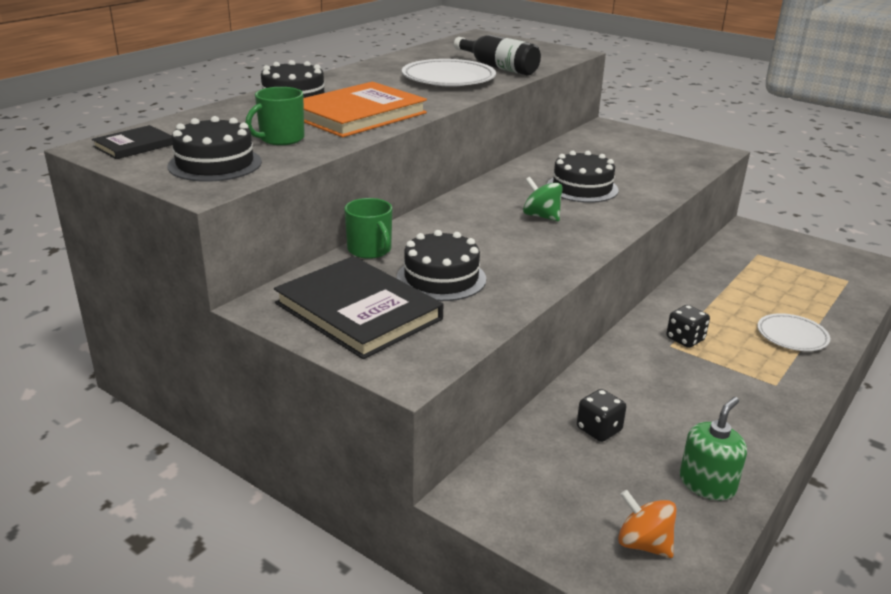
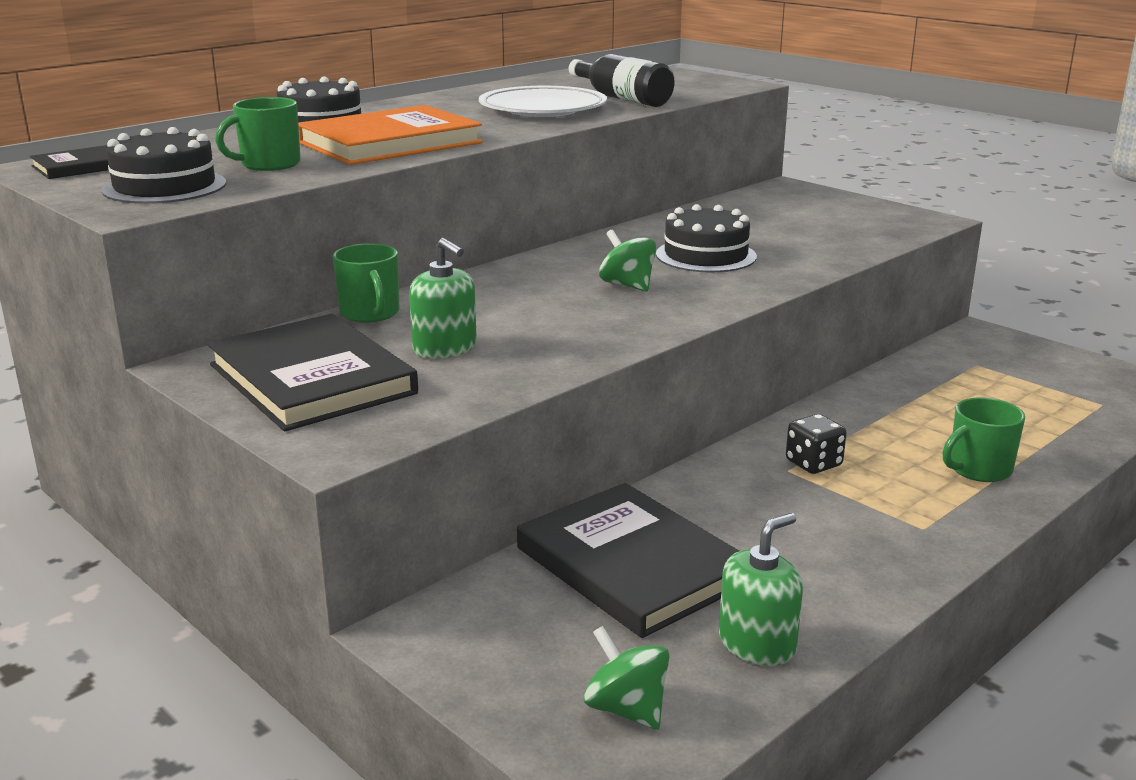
camera: 10 degrees right, 5 degrees down
(441, 278) = (445, 348): black cake -> green soap dispenser
(599, 429) = (632, 565): black dice -> black book
(643, 544) = (626, 709): orange spinning top -> green spinning top
(792, 336) = (978, 469): white plate -> green mug

